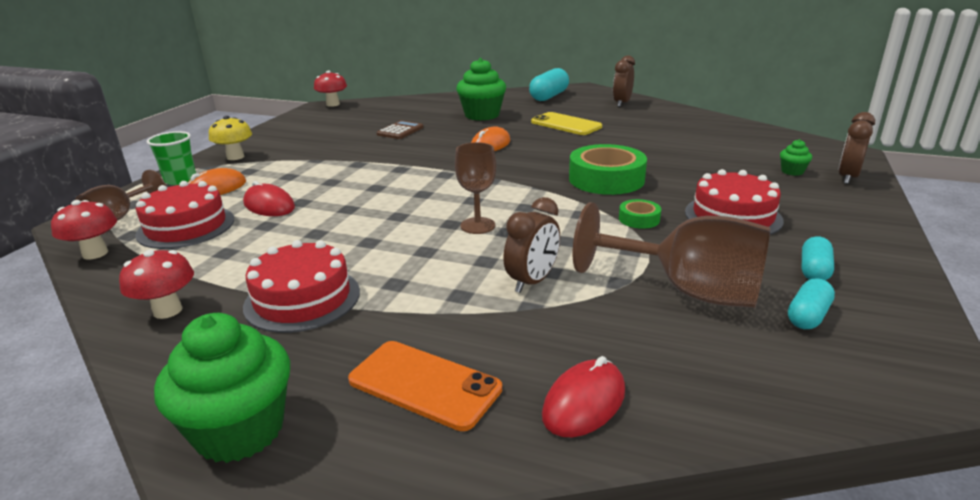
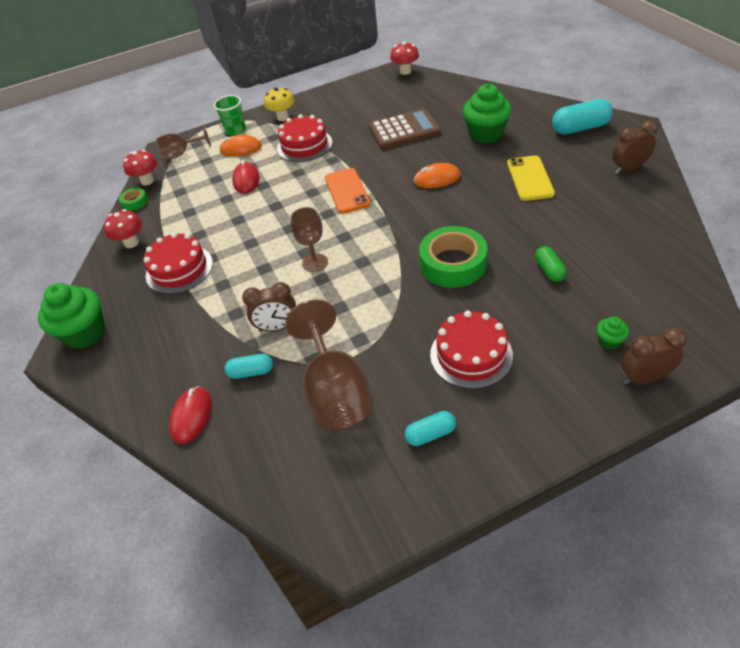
camera: 50 degrees right, 20 degrees up
(186, 227) = (196, 179): red cake -> red cake (304, 145)
(400, 131) = (404, 130): brown calculator -> brown calculator, size x1.74
(424, 384) = (156, 358): orange phone -> orange phone (347, 191)
(584, 402) = (191, 416): red mouse -> red mouse turned 75 degrees counterclockwise
(639, 219) = (408, 317): green tape -> green tape (135, 202)
(681, 157) = (549, 270): none -> green capsule
(807, 316) = (362, 458): turquoise capsule -> turquoise capsule (251, 372)

